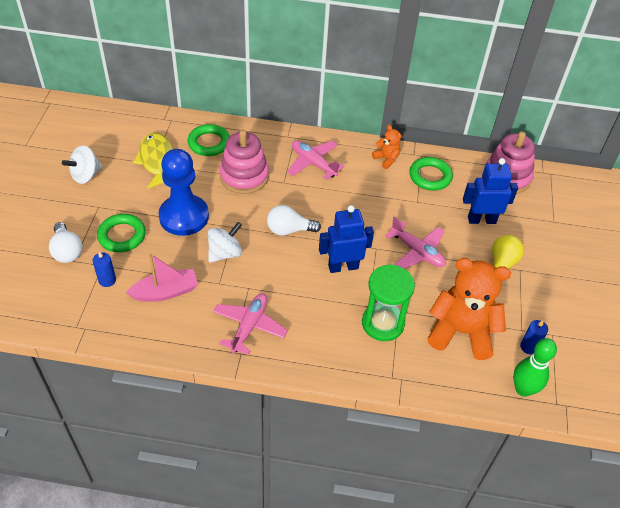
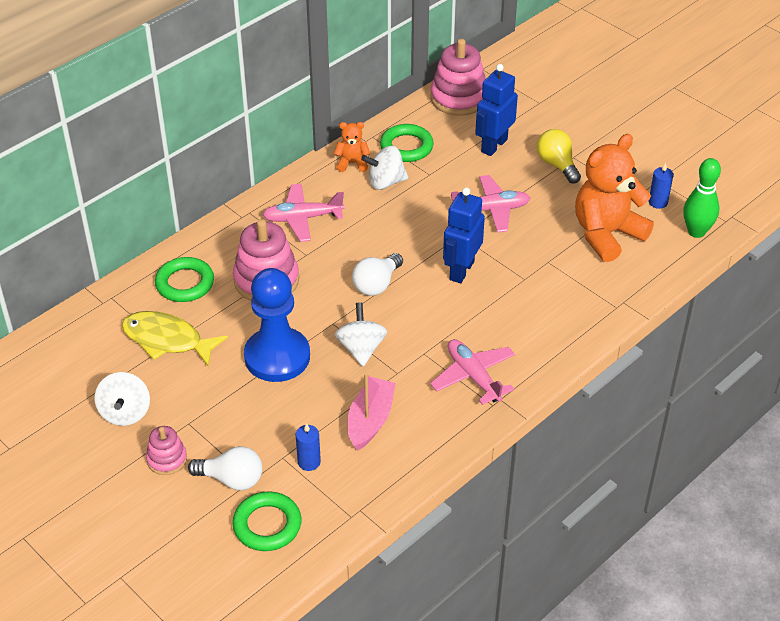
camera: 50 degrees left, 5 degrees down
(62, 213) = (167, 459): none -> pink stacking toy
(122, 236) = (254, 421): green ring -> green ring (267, 525)
(382, 323) = (553, 280): green hourglass -> none
(386, 184) = (385, 182): none -> white spinning top

